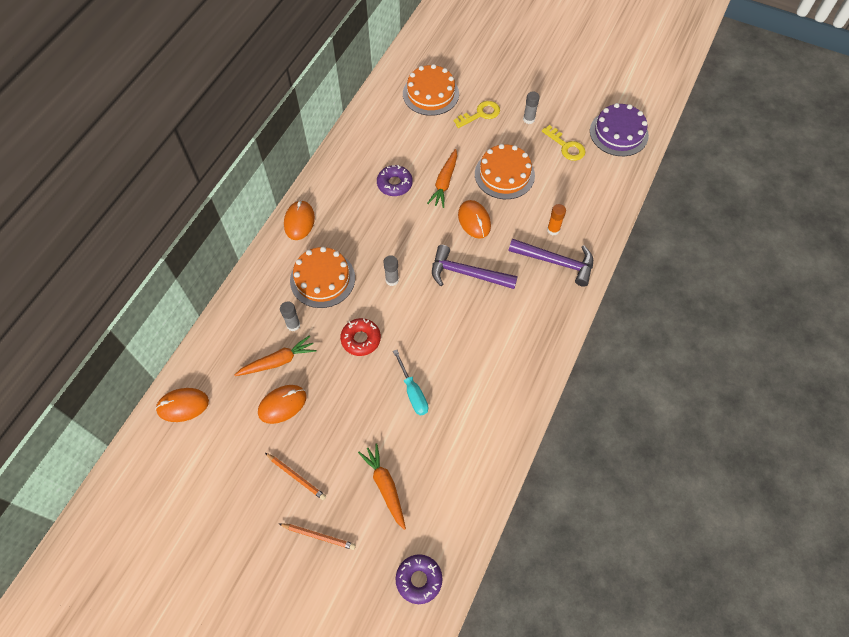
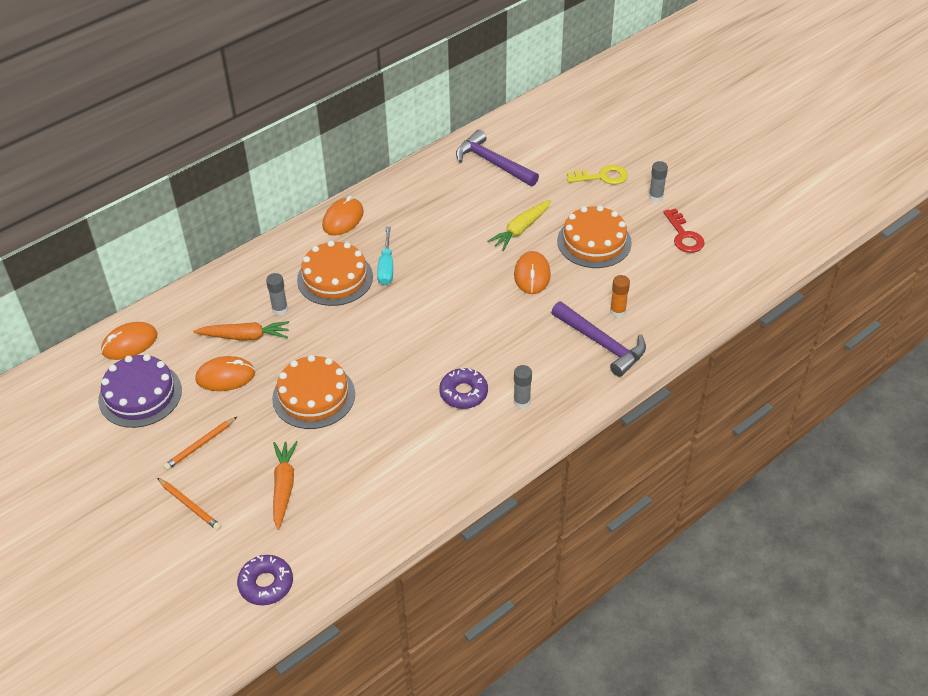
camera: 25 degrees right, 15 degrees down
(183, 405) = (129, 343): orange mouse -> orange mouse turned 45 degrees counterclockwise
(296, 477) = (200, 445): orange pencil -> orange pencil turned 75 degrees clockwise
(361, 339) = (341, 345): red donut -> none
(392, 280) = (407, 302): grey glue stick -> grey glue stick (522, 402)
(394, 184) = (465, 215): purple donut -> purple donut (463, 393)
(413, 392) = (366, 412): turquoise screwdriver -> turquoise screwdriver (386, 267)
(430, 93) = (557, 142): orange cake -> orange cake (313, 396)
(444, 182) = (521, 229): orange carrot -> yellow carrot
(466, 273) = (492, 322): purple hammer -> purple hammer (492, 163)
(566, 146) = (684, 235): yellow key -> red key
(618, 133) = (757, 241): purple cake -> purple cake (140, 395)

